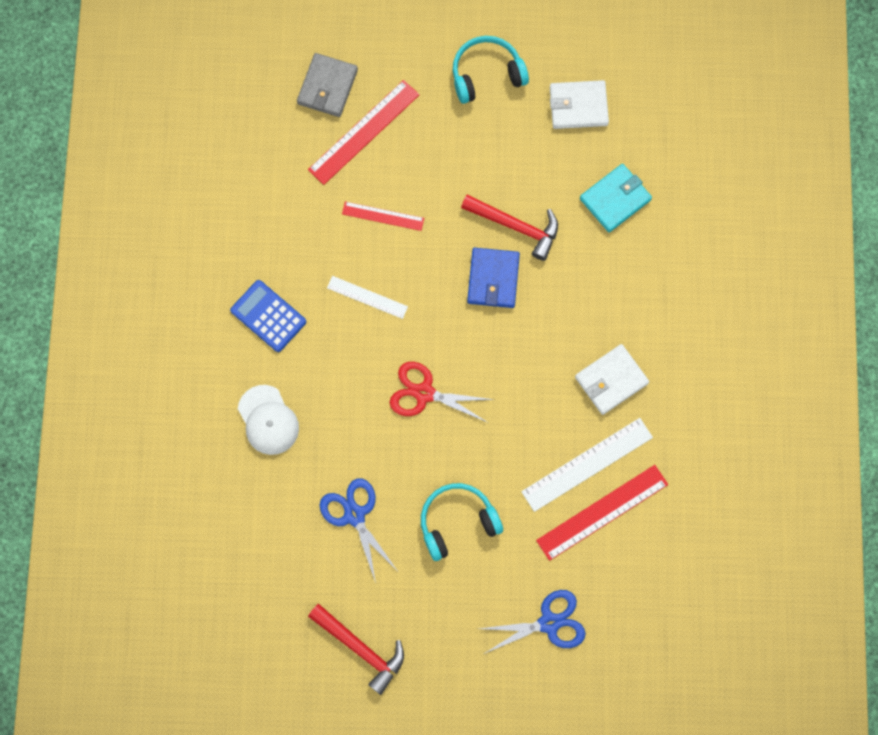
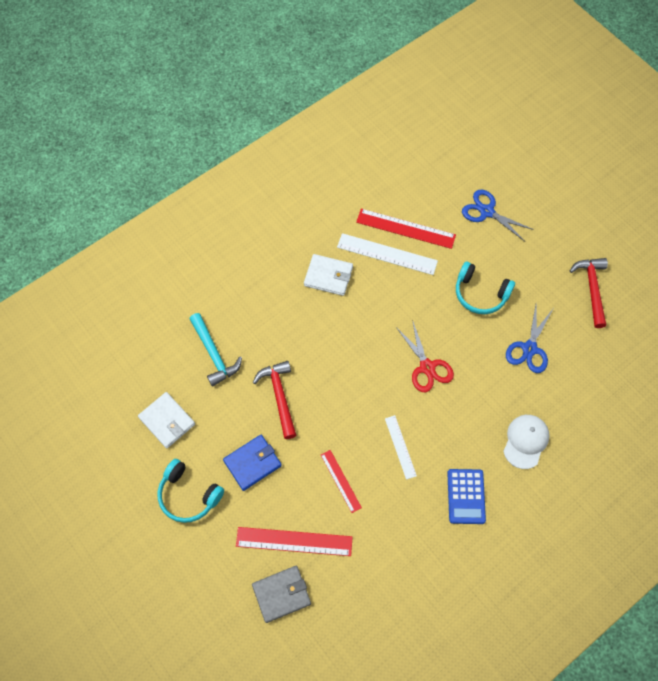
camera: 130 degrees left, 10 degrees down
(493, 279) = (324, 383): blue wallet -> blue wallet (252, 463)
(615, 199) = (214, 354): turquoise wallet -> turquoise hammer

